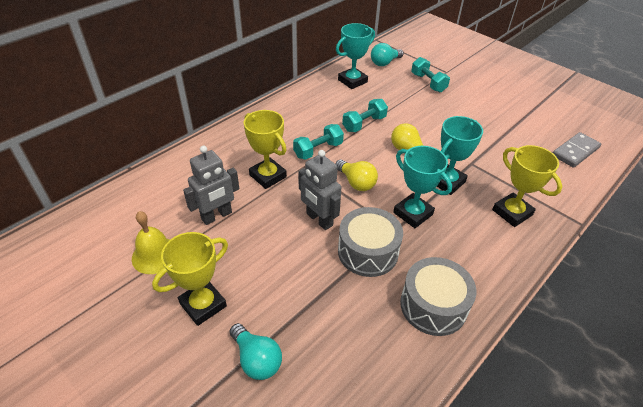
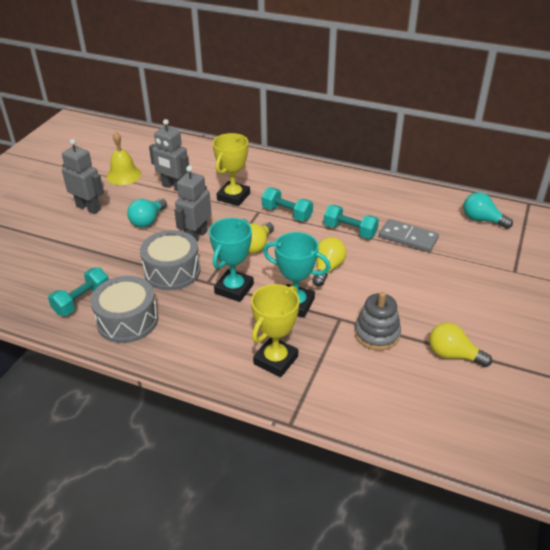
camera: 70 degrees right, 5 degrees down
(203, 305) = (88, 208): yellow trophy -> grey robot
(256, 359) = (51, 243): turquoise light bulb -> turquoise light bulb (148, 221)
(352, 81) = (420, 206): turquoise trophy -> none
(428, 83) = (472, 260): turquoise dumbbell -> turquoise dumbbell (82, 301)
(494, 151) = (377, 334): none -> grey stacking toy
(523, 125) = (453, 355): none -> yellow light bulb
(575, 152) = (434, 412): grey domino -> grey domino (408, 238)

